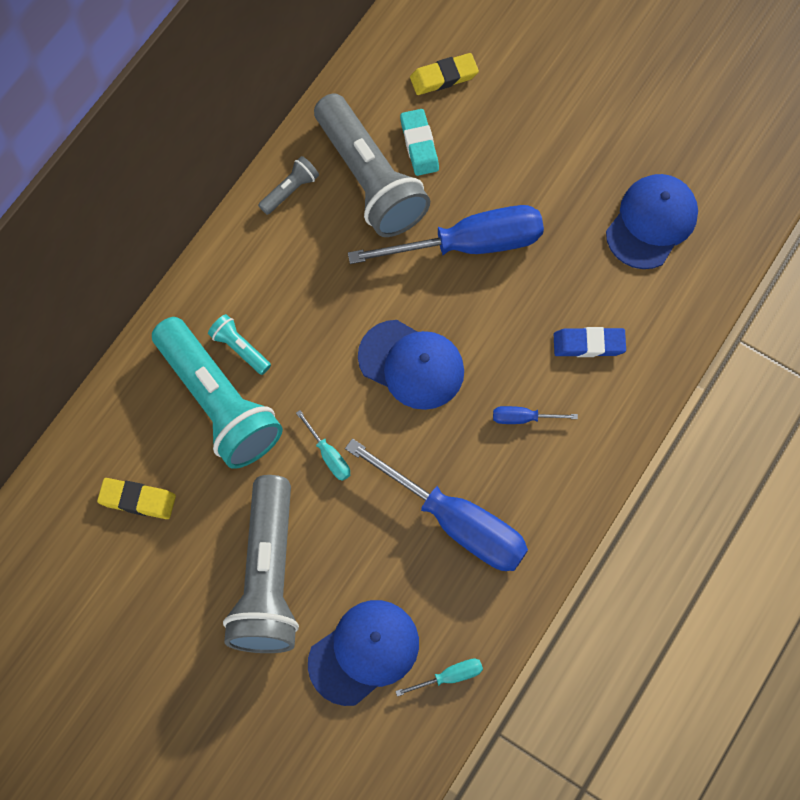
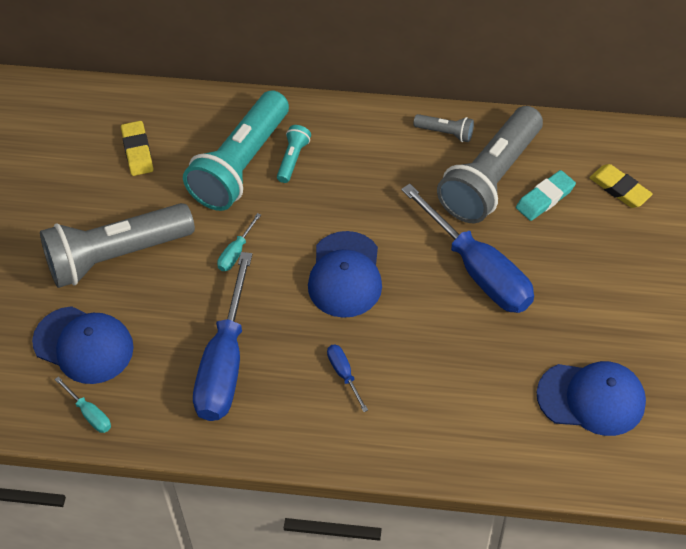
camera: 65 degrees right, 15 degrees down
(588, 344) = (441, 396): blue eraser -> none

